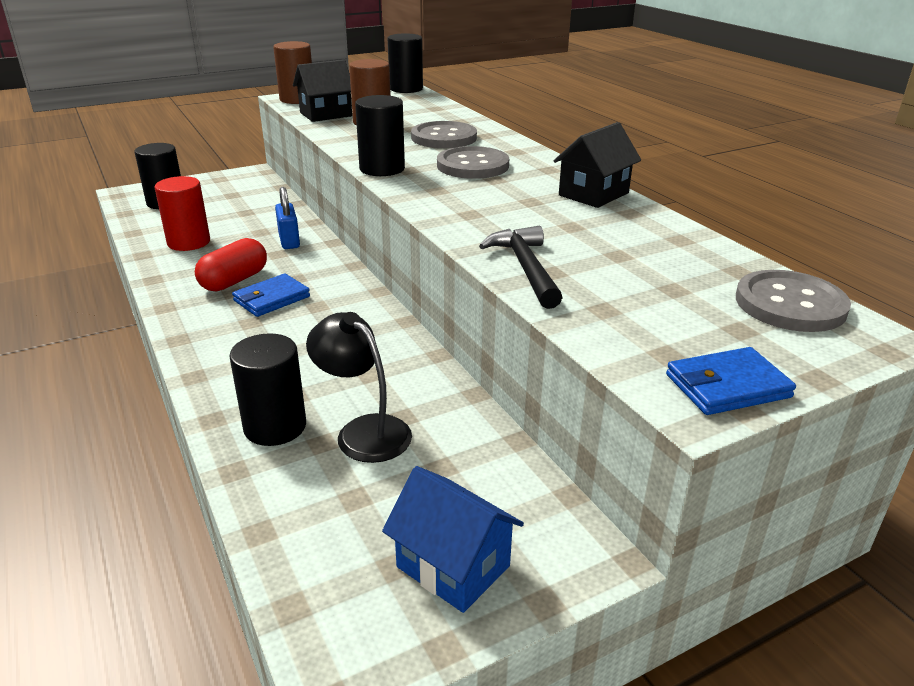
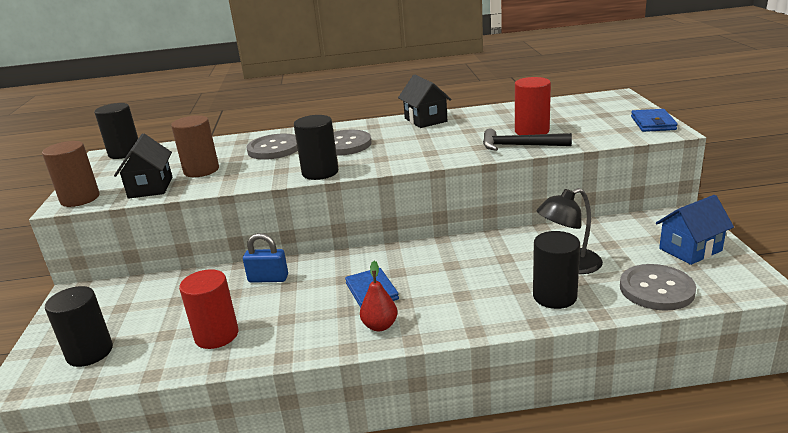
camera: 65 degrees left, 5 degrees down
(204, 316) = (380, 326): none -> red pear
(234, 281) = (324, 309): red capsule -> none
(598, 271) = (531, 131): none -> red cylinder
(790, 304) = (583, 103): grey button -> grey button (656, 289)

